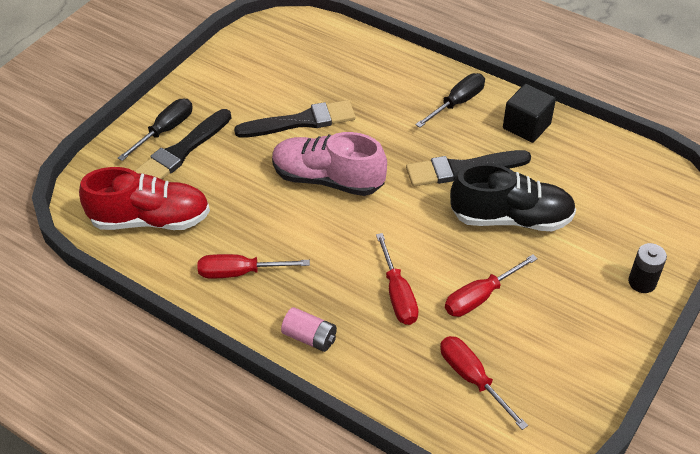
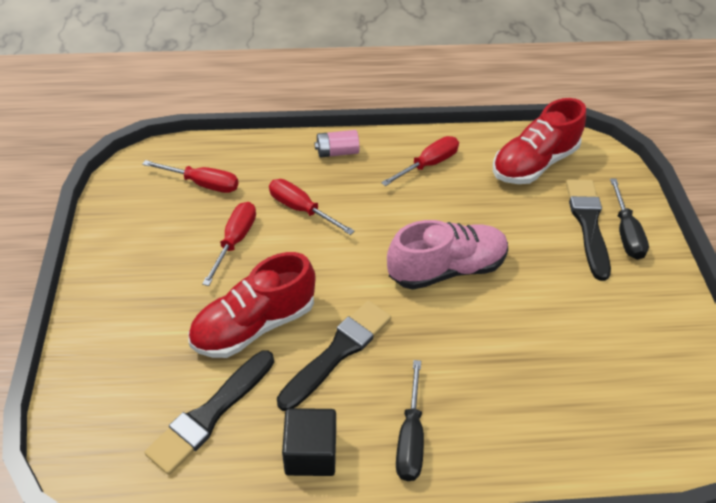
camera: 140 degrees right, 0 degrees up
(301, 121) = (533, 312): black brush -> black brush (210, 414)
(511, 218) = (254, 325): black shoe -> red shoe
(642, 282) = (96, 329): black battery -> none

